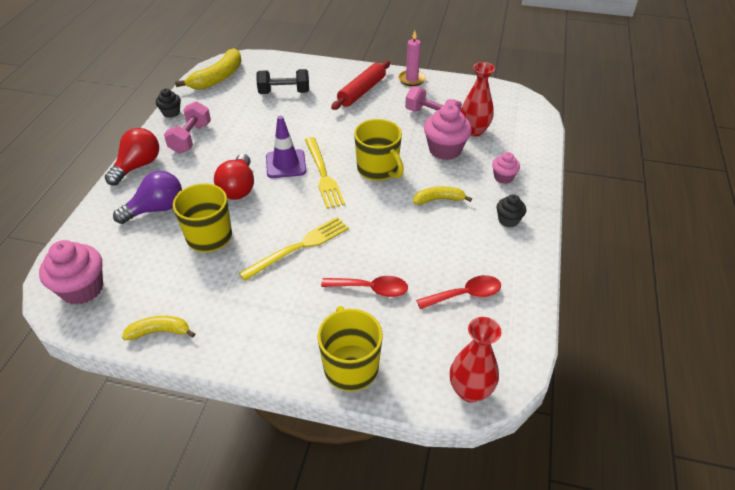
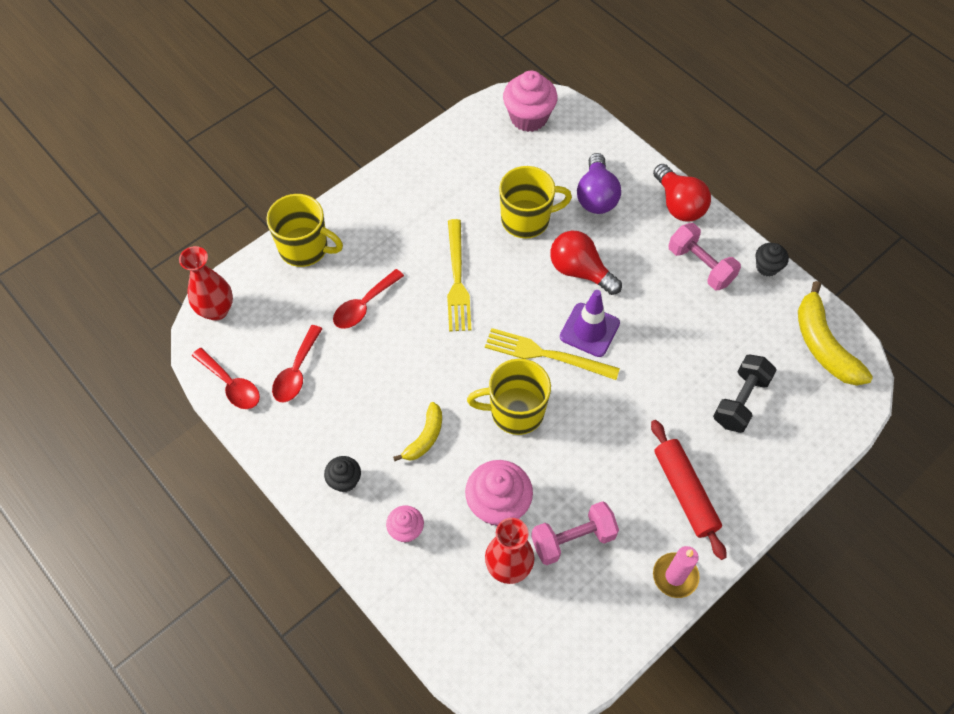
camera: 125 degrees right, 15 degrees up
(160, 332) = (441, 149): yellow banana -> none
(517, 328) = (231, 385): none -> red spoon

